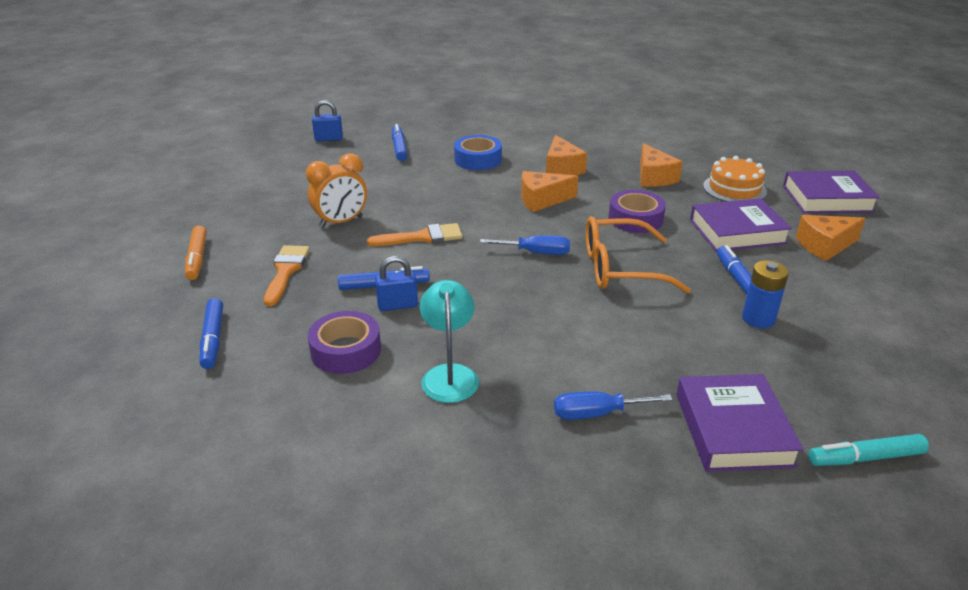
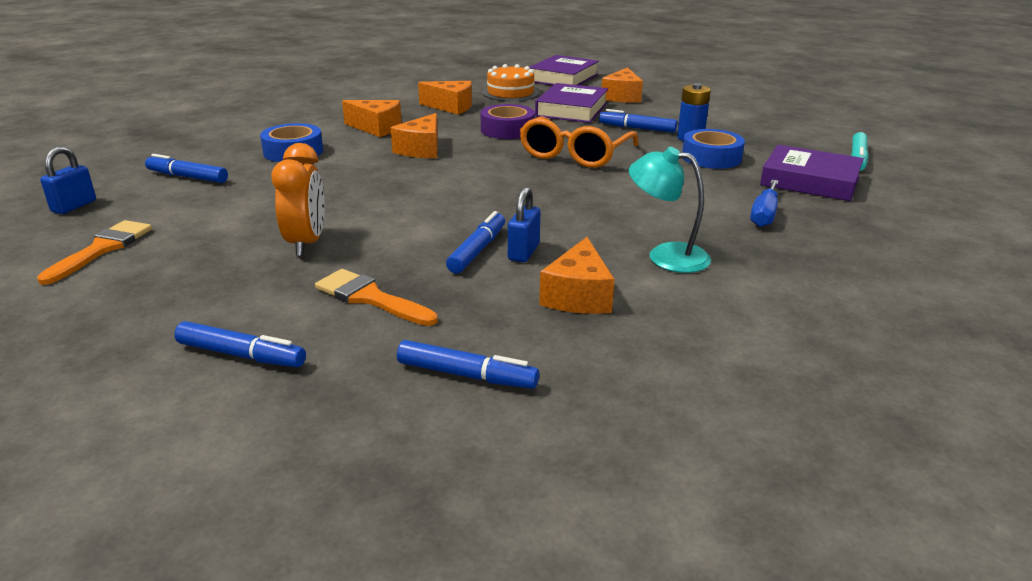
camera: 60 degrees left, 5 degrees down
(197, 258) = (241, 355): orange marker -> blue marker
(346, 350) = (578, 296): purple tape -> orange cheese
(422, 237) = (409, 211): orange brush -> orange brush (102, 249)
(536, 253) = (509, 175): blue screwdriver -> none
(716, 346) = (711, 157): none -> blue tape

